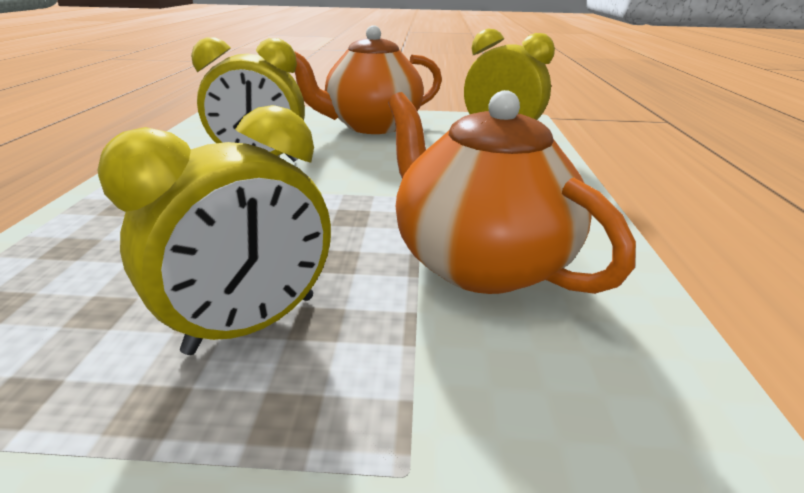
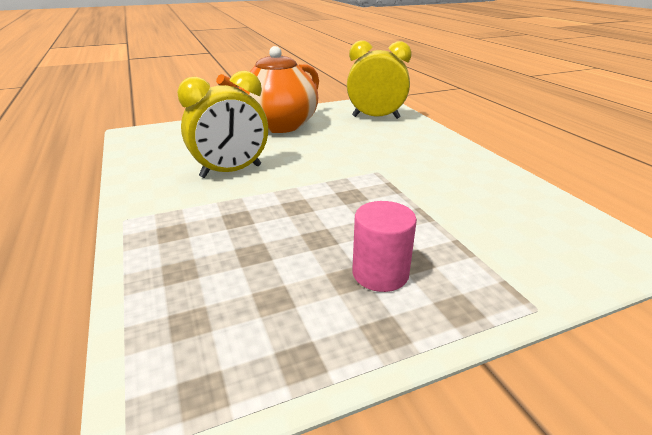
camera: 25 degrees left, 0 degrees up
(253, 324) = (380, 273): yellow clock -> pink cylinder
(478, 261) = (456, 202): orange teapot -> none

